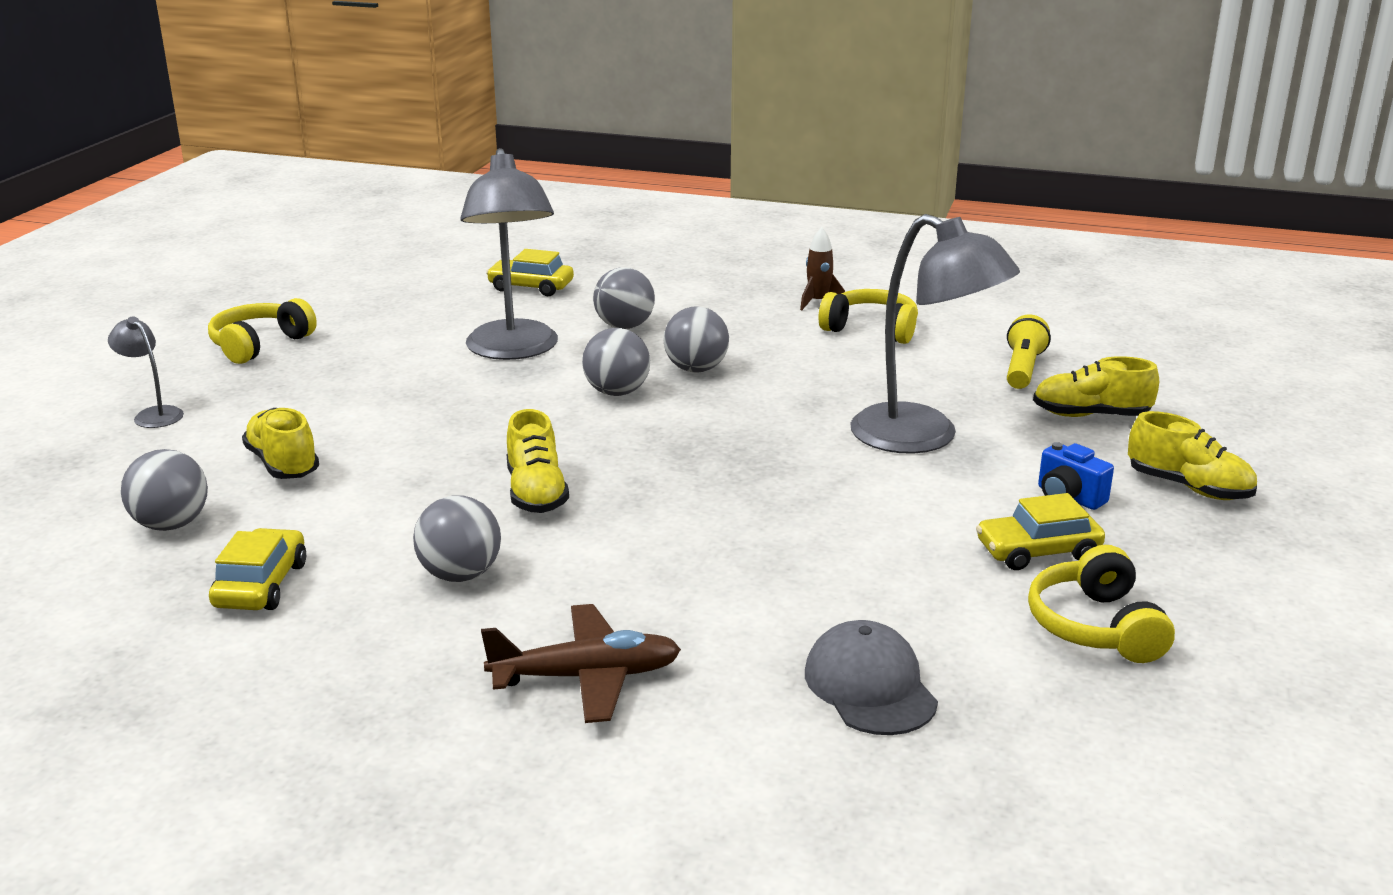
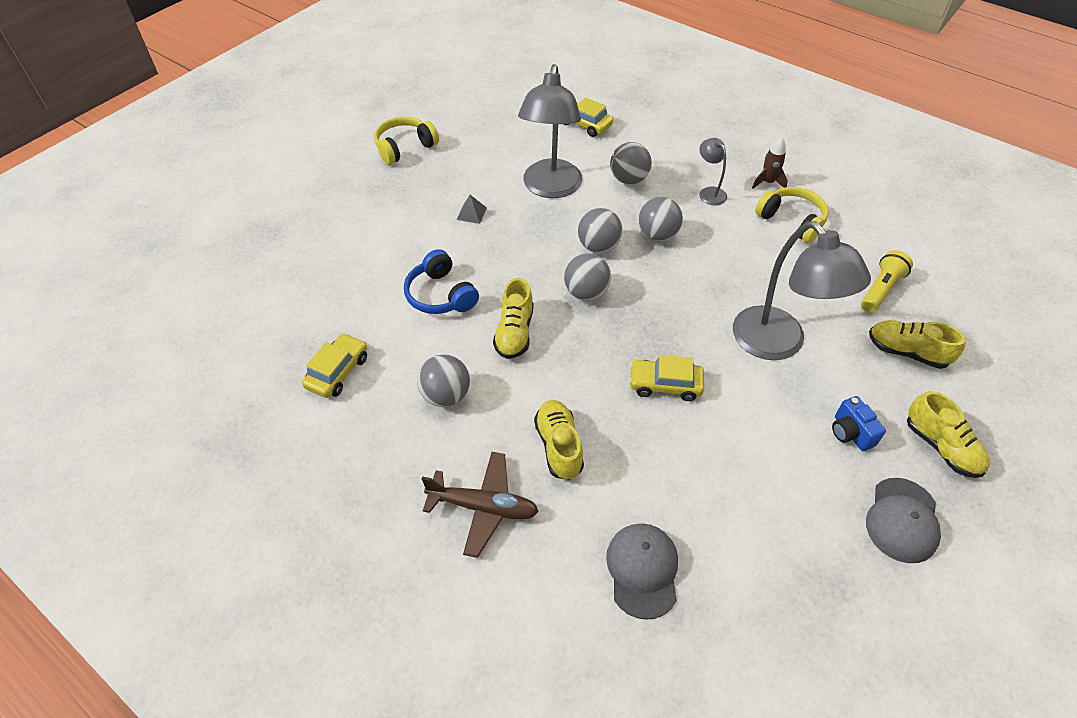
camera: 20 degrees right, 25 degrees up
(153, 414) = (327, 201): grey lamp -> grey lamp (709, 192)
(171, 524) = (308, 305): grey ball -> grey ball (586, 293)
(283, 464) = (382, 266): yellow shoe -> yellow shoe (558, 446)
(396, 477) = (440, 295): none -> blue headphones
(403, 391) = (471, 213): none -> grey pyramid
(1038, 551) = (804, 480): yellow car -> yellow car (665, 385)
(1095, 626) = (809, 564): yellow headphones -> none
(1186, 561) = (902, 520): none -> grey cap

